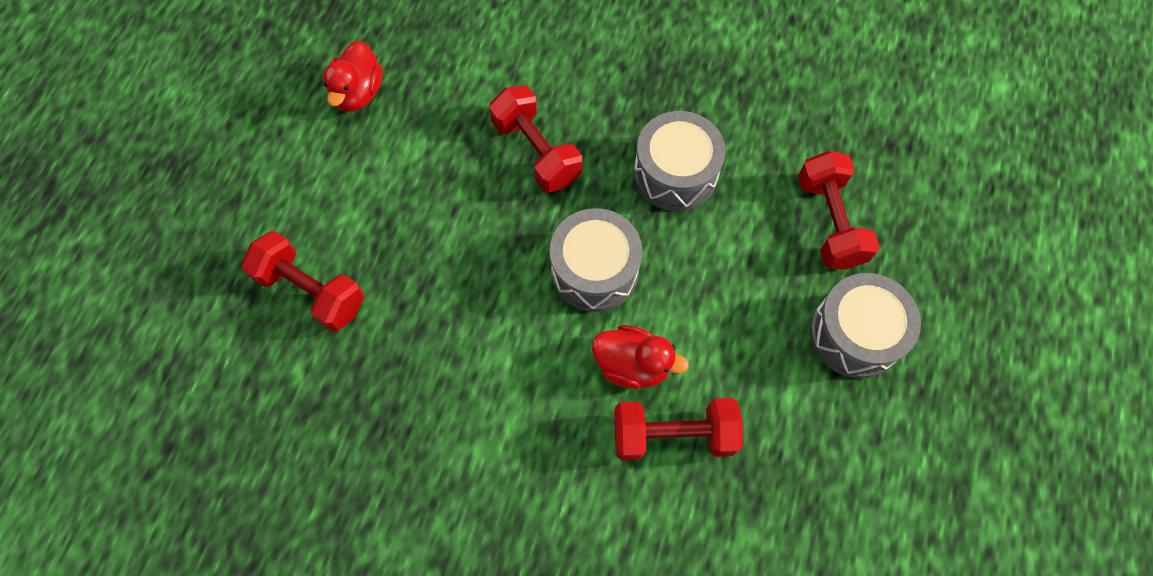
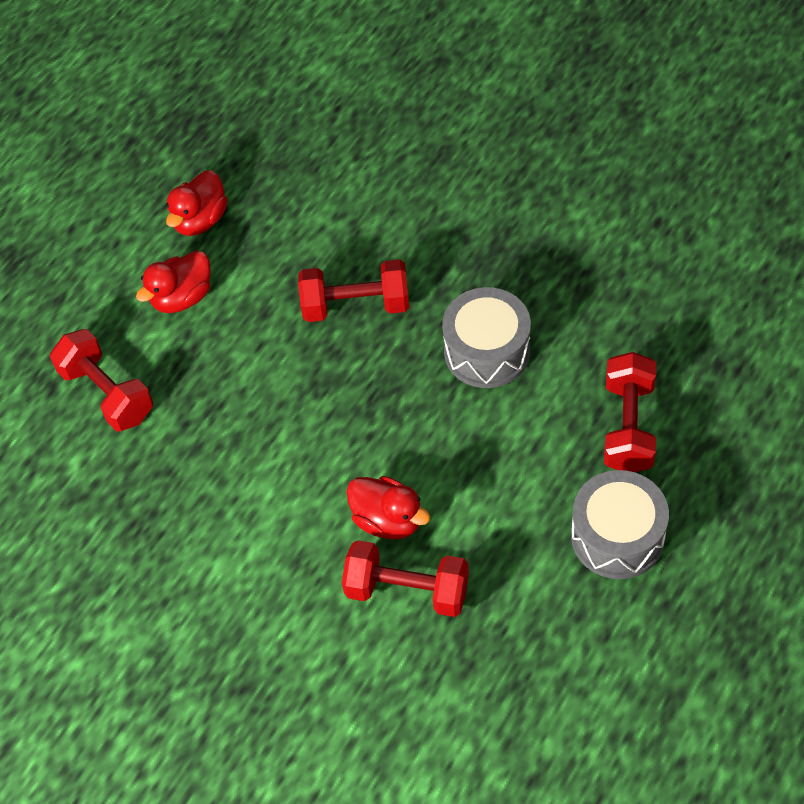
camera: 20 degrees right, 10 degrees down
(361, 175) = (182, 297): none -> red duck
(536, 151) = (356, 305): red dumbbell -> red dumbbell turned 75 degrees counterclockwise
(594, 270) = (378, 427): grey drum -> none

